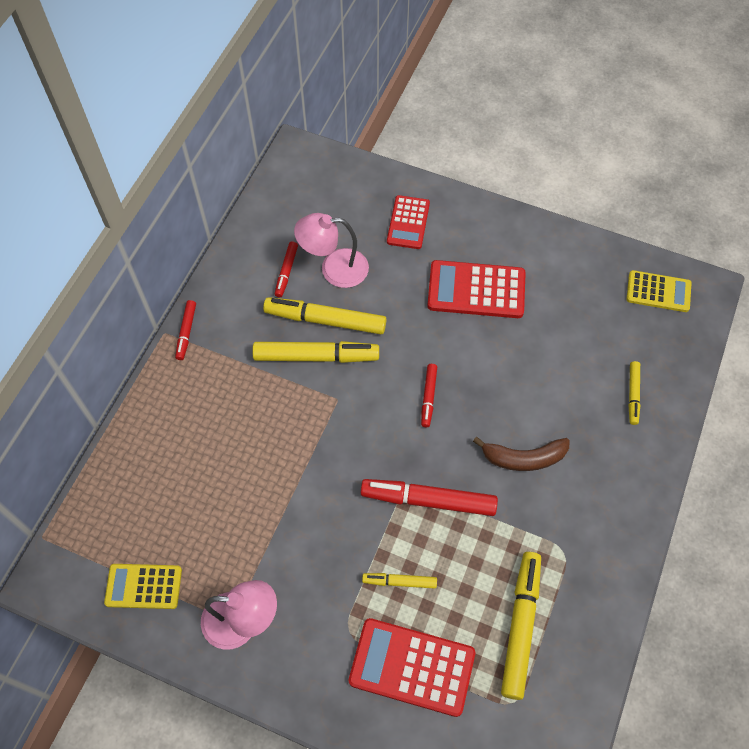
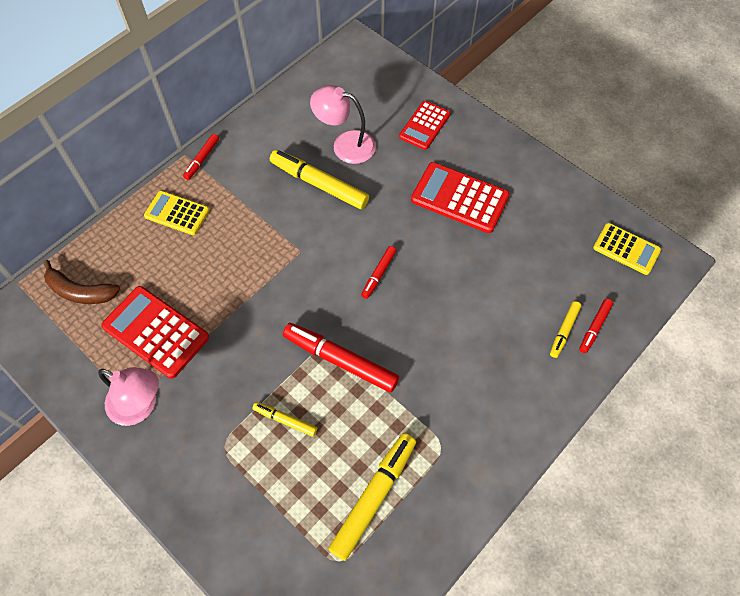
camera: 20 degrees right, 0 degrees up
(143, 586) = (76, 349): yellow calculator -> yellow calculator (177, 213)
(286, 272) = (304, 135): red marker -> red marker (594, 327)
(316, 357) = (298, 211): yellow marker -> none
(412, 667) = (263, 496): red calculator -> red calculator (156, 332)
(523, 458) = (440, 353): brown banana -> brown banana (80, 291)

